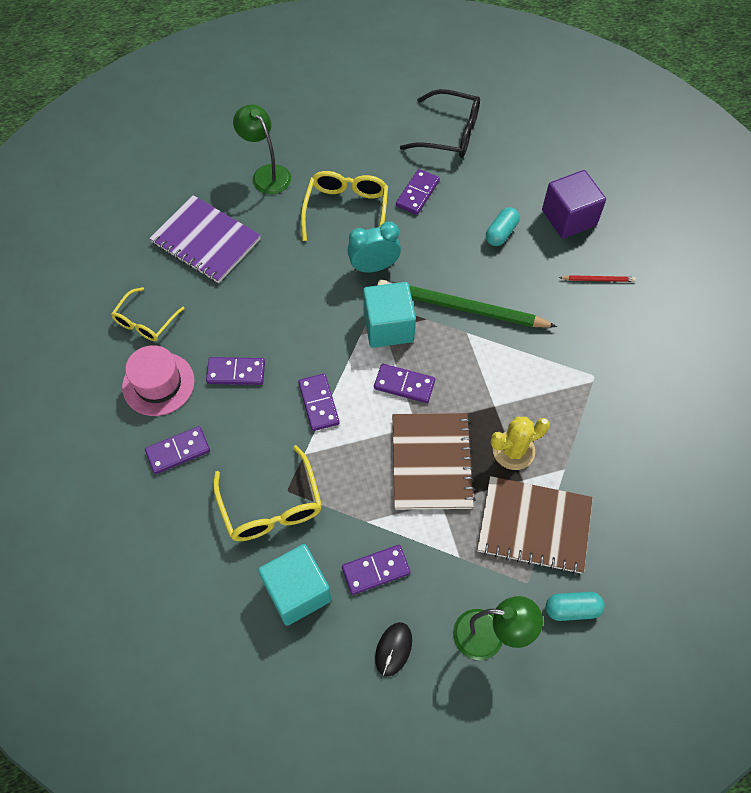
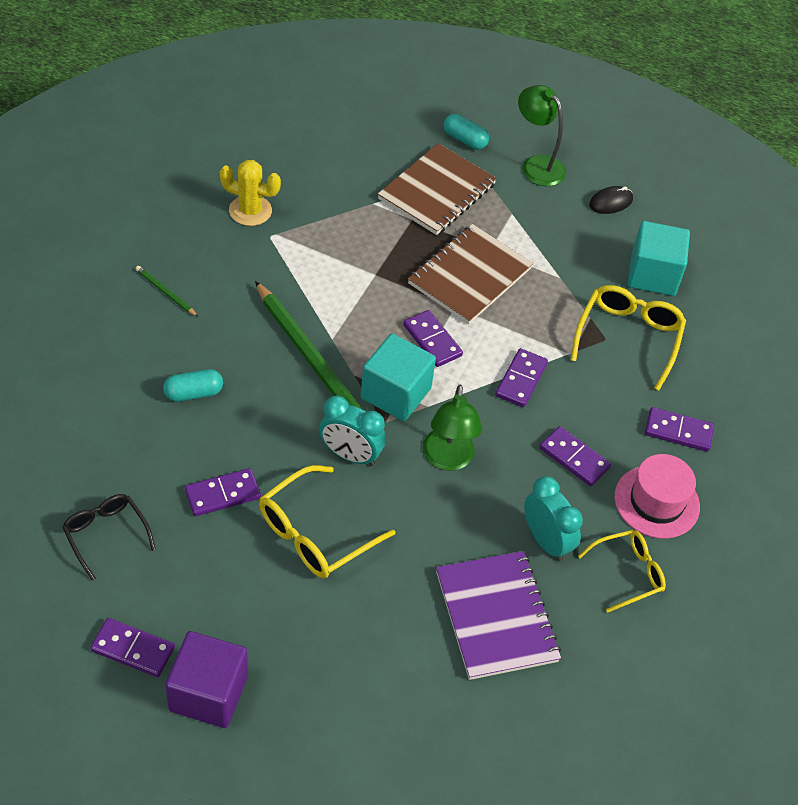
camera: 145 degrees left, 10 degrees down
(211, 304) = (546, 541): none -> turquoise clock
(266, 174) = (356, 649): green lamp -> green lamp (448, 459)
(376, 570) = (581, 247): purple domino -> purple domino (133, 649)
(449, 133) = (106, 535): black glasses -> black glasses, size x0.66
(513, 451) = (397, 239): yellow cactus -> yellow cactus (250, 211)
(534, 525) = (437, 191): brown notebook -> brown notebook turned 75 degrees clockwise
(569, 218) = (114, 358): purple cube -> purple cube (208, 693)
(598, 279) = (165, 292): red pencil -> green pencil

